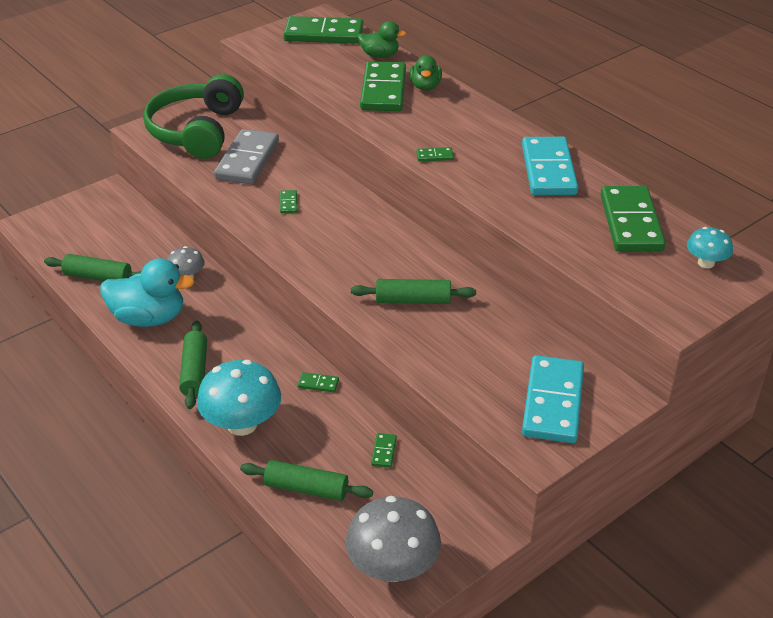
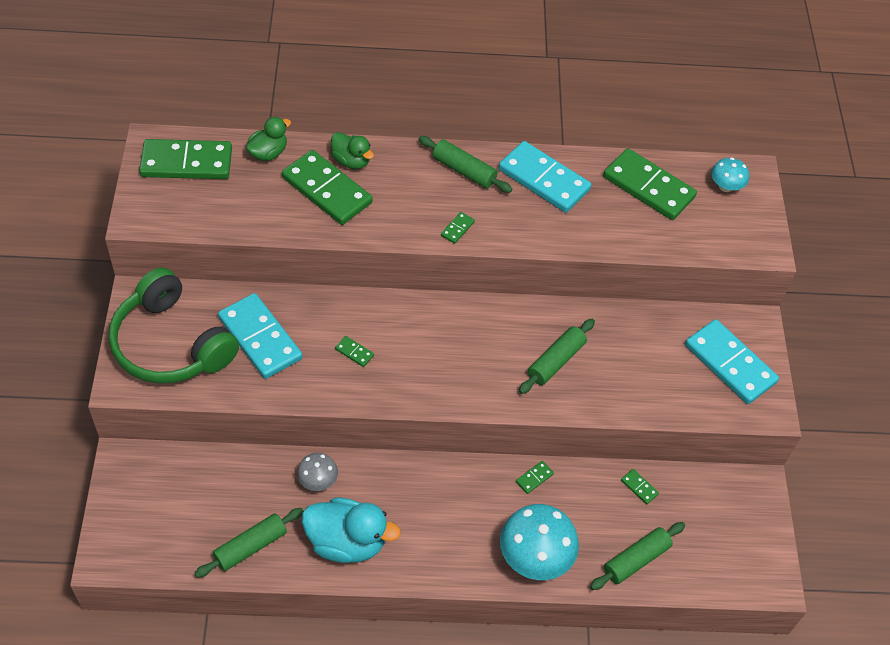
camera: 55 degrees left, 15 degrees up
(149, 318) = (347, 542): turquoise duck -> turquoise duck turned 60 degrees clockwise
(194, 371) = (445, 551): green rolling pin -> green rolling pin (463, 171)
(247, 160) = (260, 338): grey domino -> turquoise domino
(323, 34) = (186, 163): green domino -> green domino turned 45 degrees clockwise
(393, 567) = (747, 558): grey mushroom -> none

